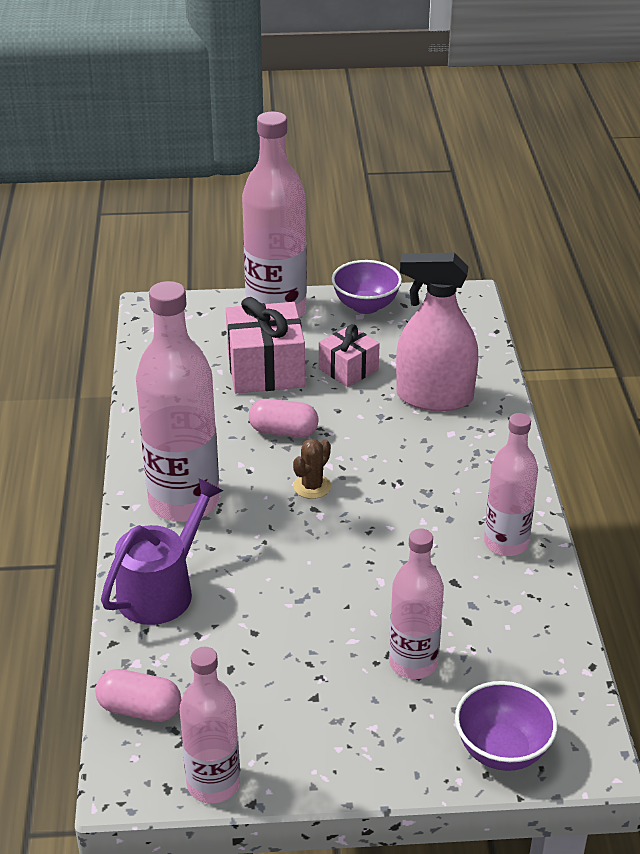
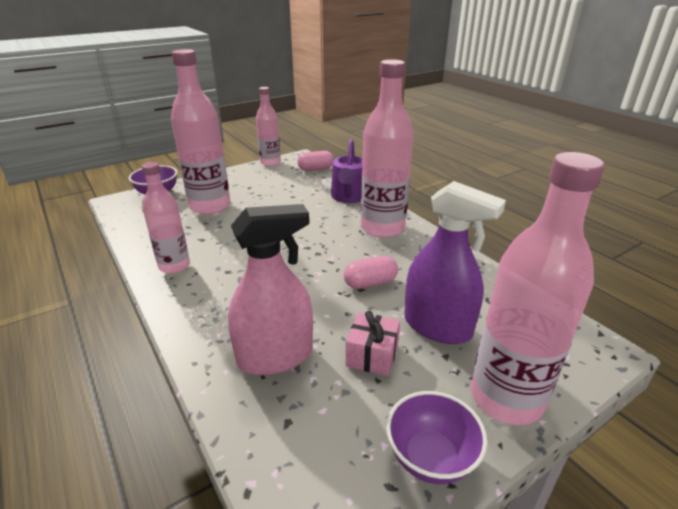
camera: 150 degrees right, 5 degrees down
(265, 369) = (437, 326): pink gift -> purple spray bottle
(312, 486) = (319, 257): brown cactus -> none
(413, 663) = (210, 206): pink bottle -> pink bottle, size x1.65

